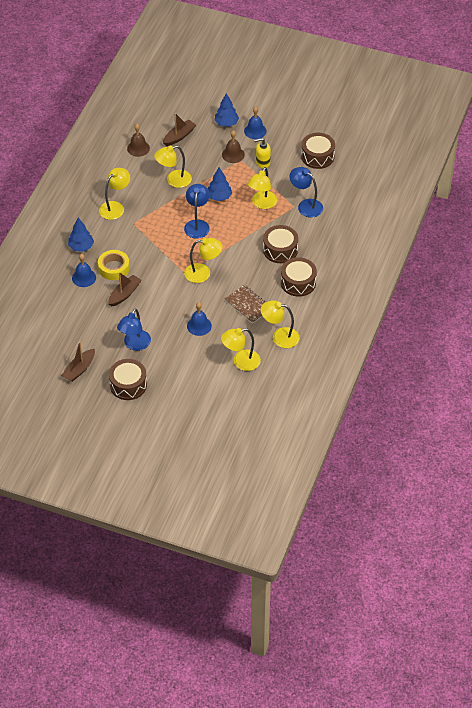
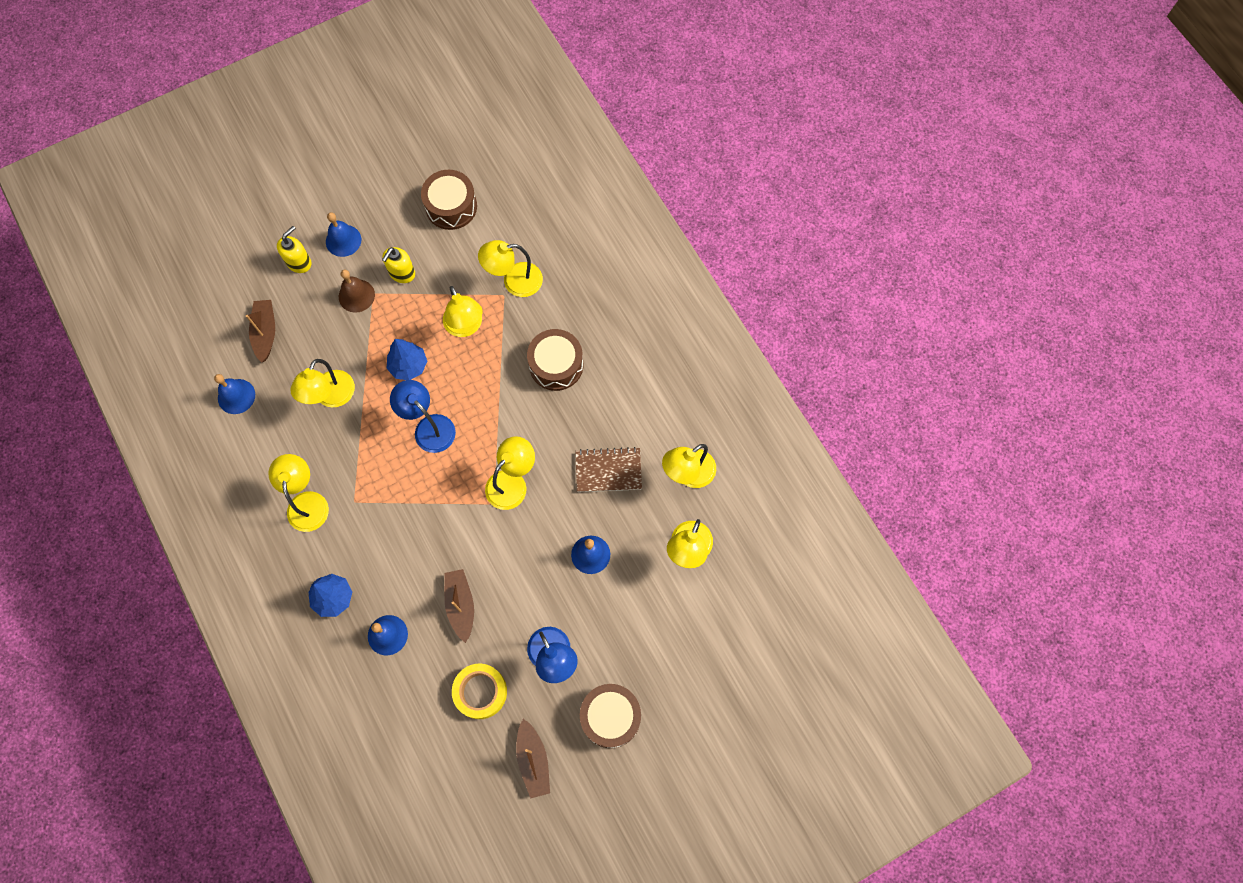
camera: 50 degrees left, 20 degrees up
(114, 268) = (406, 584): yellow tape -> yellow tape (480, 692)
(138, 148) = (236, 396): brown bell -> blue bell
(226, 123) = (299, 262): blue tree -> yellow soap dispenser
(298, 282) = (624, 386): brown drum -> none
(306, 205) = (514, 281): blue lamp -> yellow lamp

